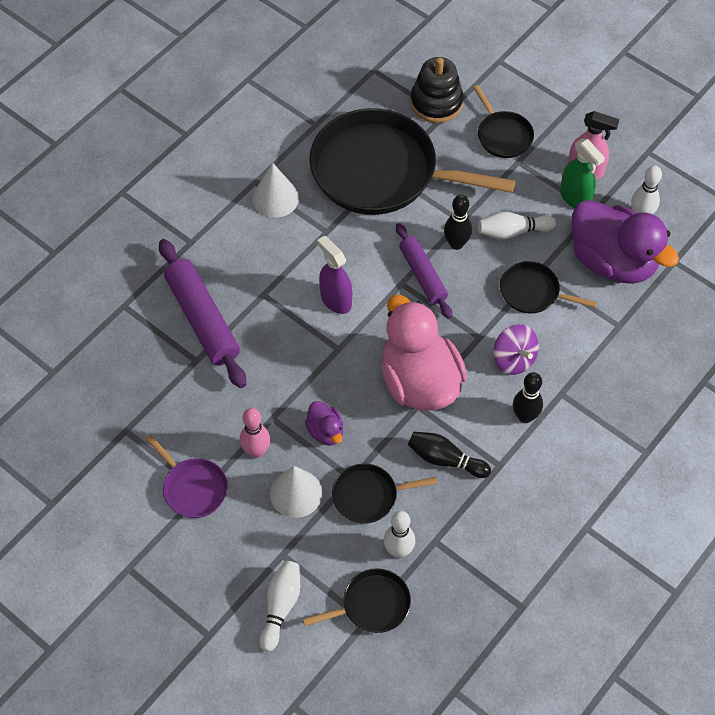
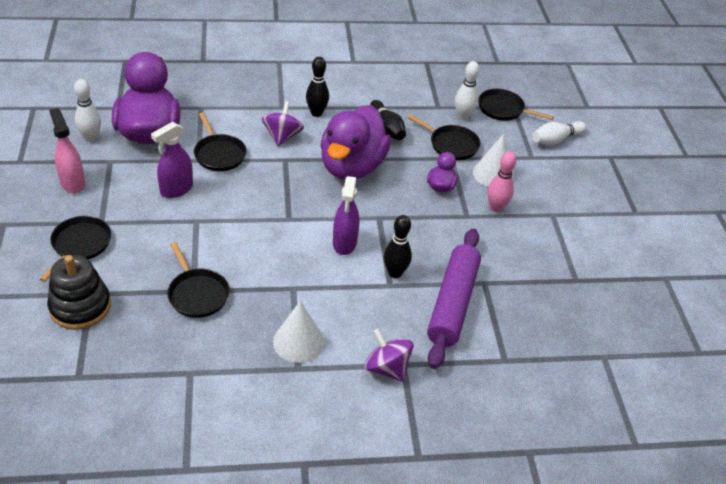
camera: 140 degrees left, 15 degrees down
(193, 488) = (557, 219): purple pan -> none
(198, 230) = (387, 368): none -> purple spinning top
(381, 171) = (197, 294): black pan -> black pan, size x0.45
(419, 381) = (352, 167): pink duck -> purple duck
(423, 275) = (268, 212): purple rolling pin -> none
(456, 244) = (221, 211): black bowling pin -> black bowling pin (395, 273)
(512, 232) = (176, 189): white bowling pin -> purple spray bottle
(575, 198) = (108, 175): green spray bottle -> none

